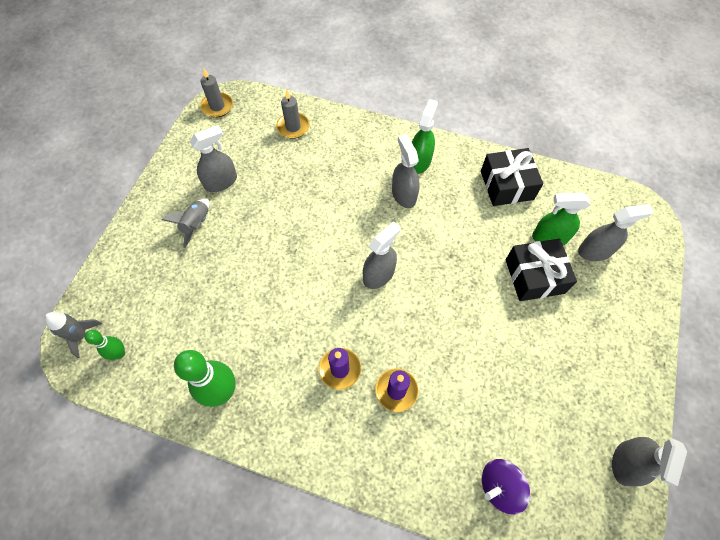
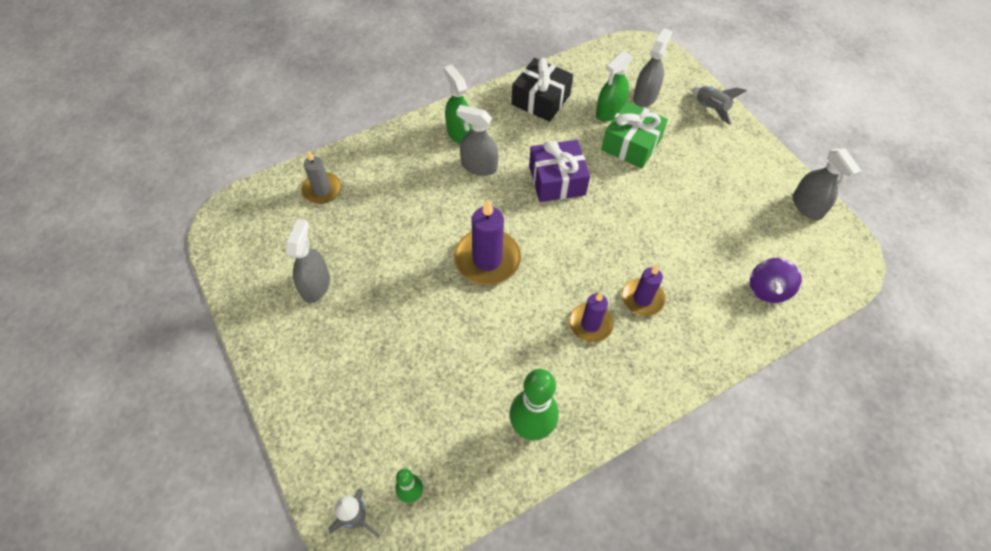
camera: 50 degrees left, 5 degrees down
(196, 224) = (340, 336): grey rocket -> grey rocket (711, 108)
(217, 106) = (225, 230): grey candle -> none
(331, 260) = (487, 259): none -> purple candle
(379, 274) = (533, 236): grey spray bottle -> none
(444, 251) = (557, 180): none -> purple gift
(534, 276) = (631, 144): black gift -> green gift

